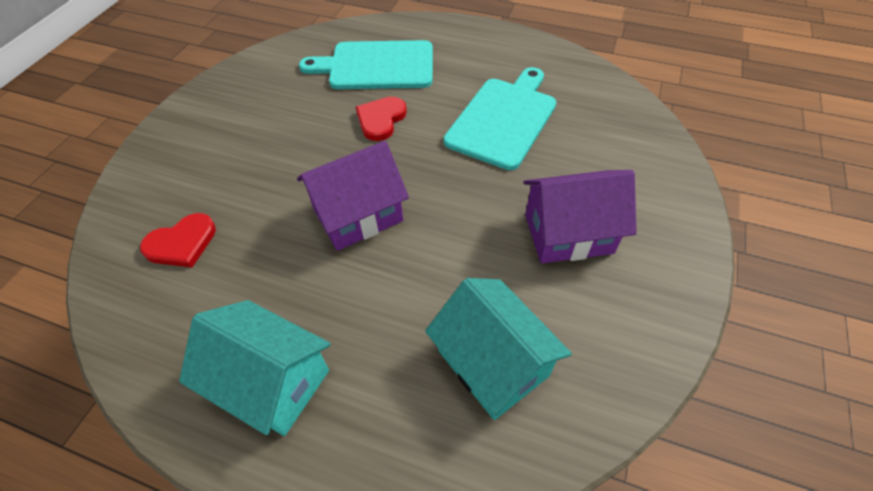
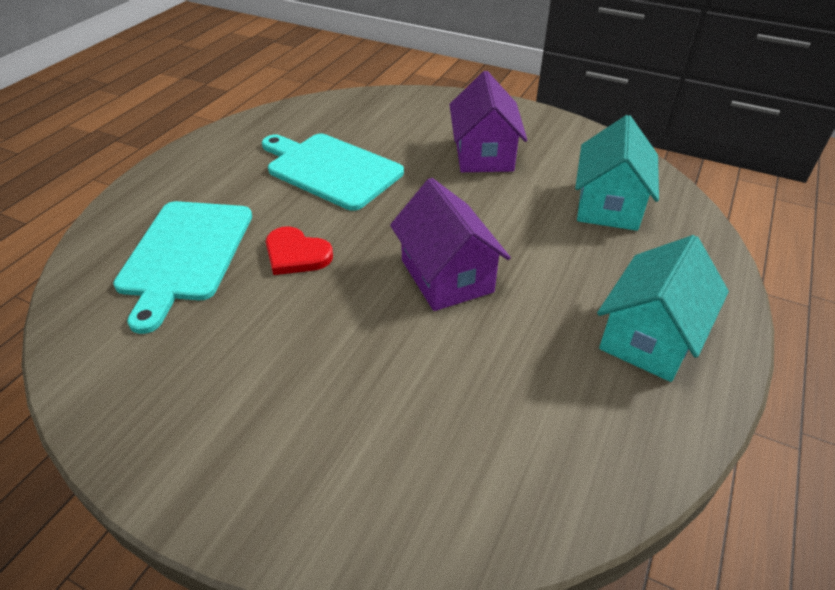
camera: 85 degrees left, 10 degrees down
(182, 243) = (473, 442): red heart -> none
(493, 363) = (608, 205): turquoise house -> turquoise house turned 45 degrees counterclockwise

